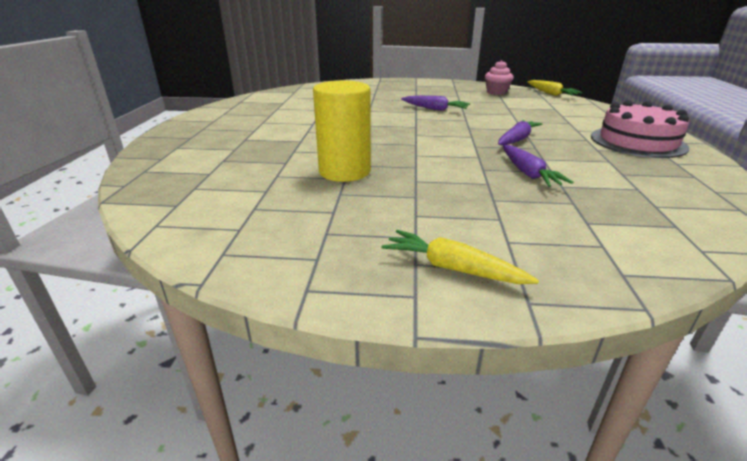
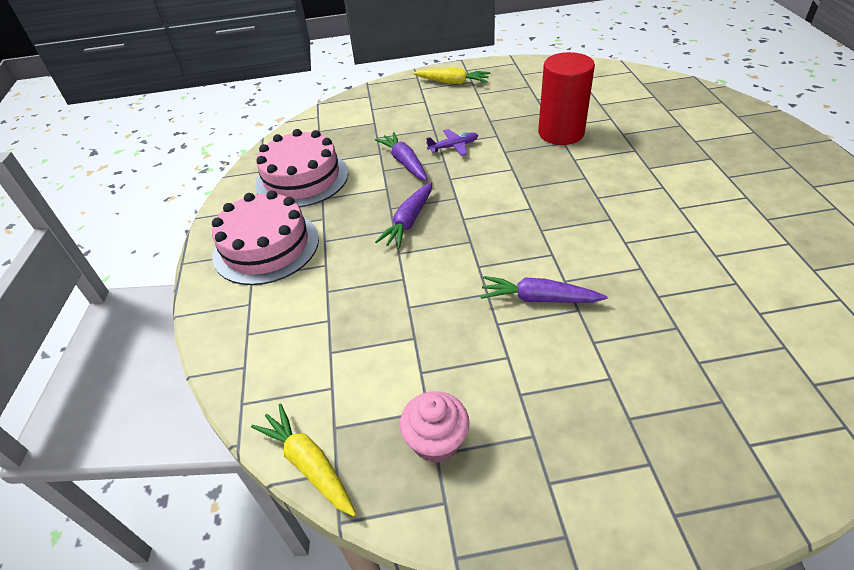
camera: 170 degrees right, 15 degrees up
(344, 171) = (561, 133): yellow cylinder -> red cylinder
(470, 178) = (453, 146): none -> purple plane
(647, 177) = (302, 178): none -> pink cake

